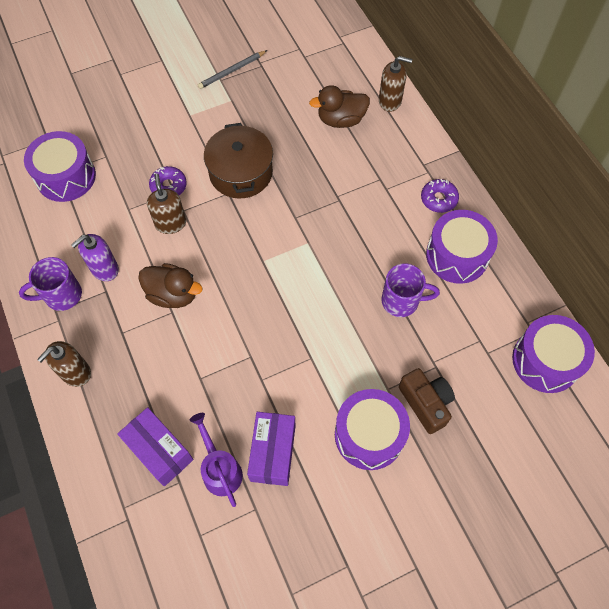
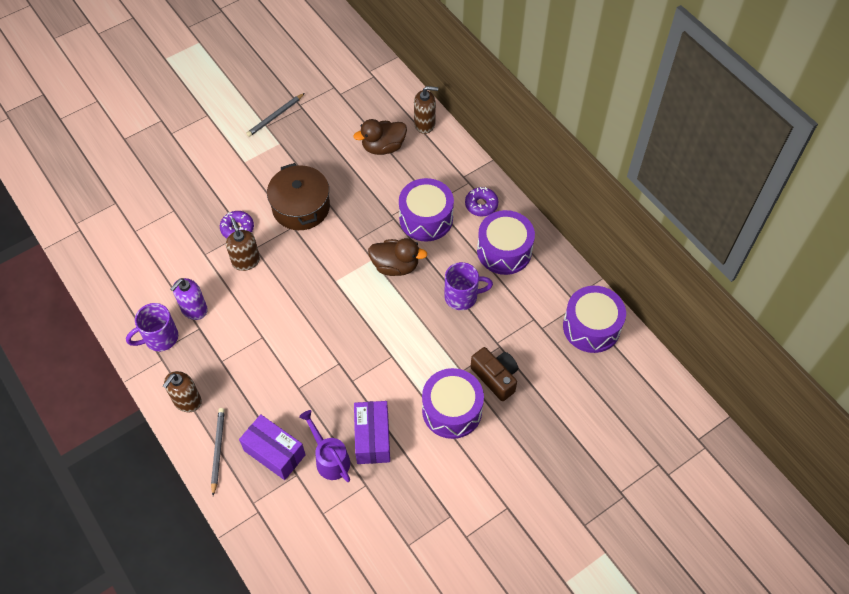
camera: 10 degrees left, 5 degrees down
(66, 177) = (141, 234): purple drum -> purple drum (426, 218)
(97, 437) = (218, 450): none -> grey pencil
(173, 294) = (260, 322): brown duck -> brown duck (395, 266)

